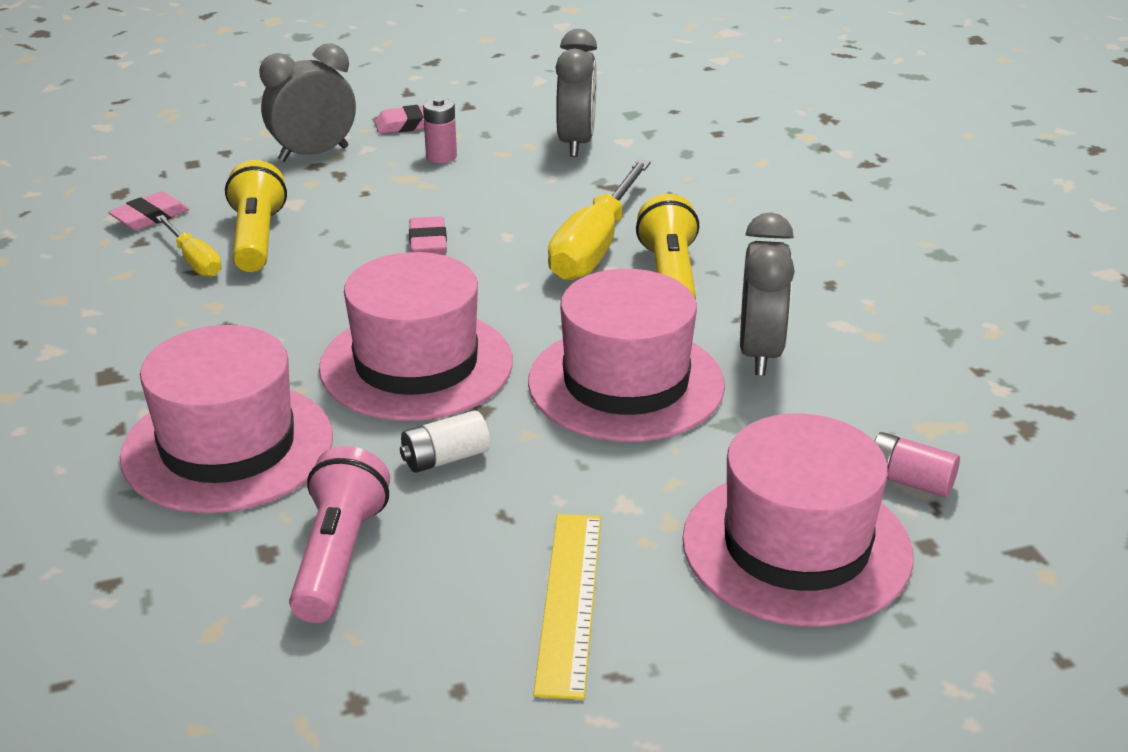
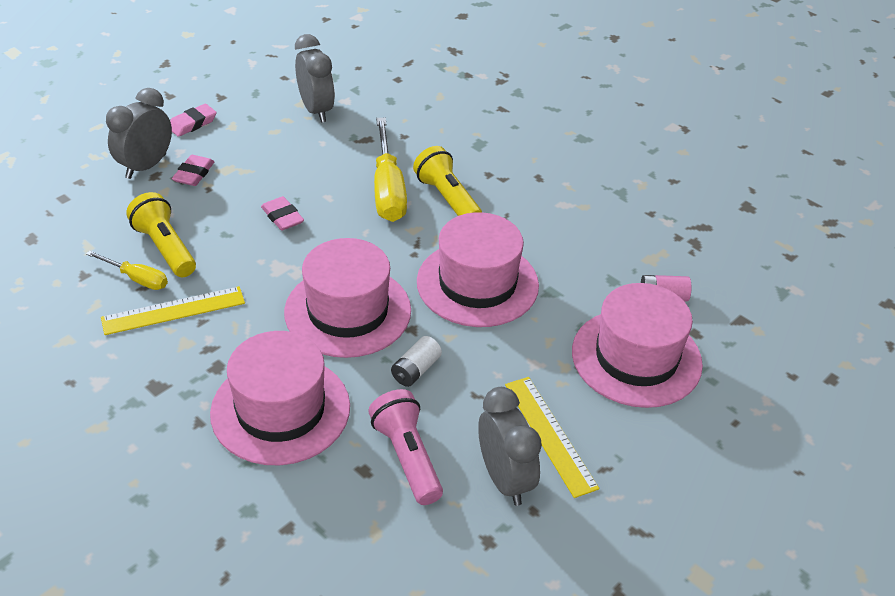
camera: 30 degrees left, 10 degrees up
(150, 217) = (73, 253): pink eraser -> pink eraser (194, 174)
(204, 304) = (173, 311): none -> yellow ruler
(441, 156) = (236, 145): pink battery -> none
(760, 353) = (534, 238): grey clock -> grey clock (504, 479)

